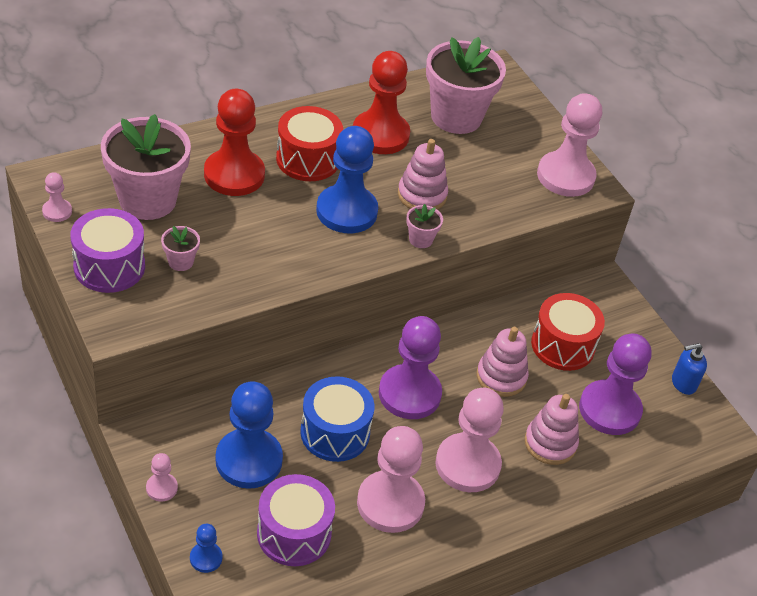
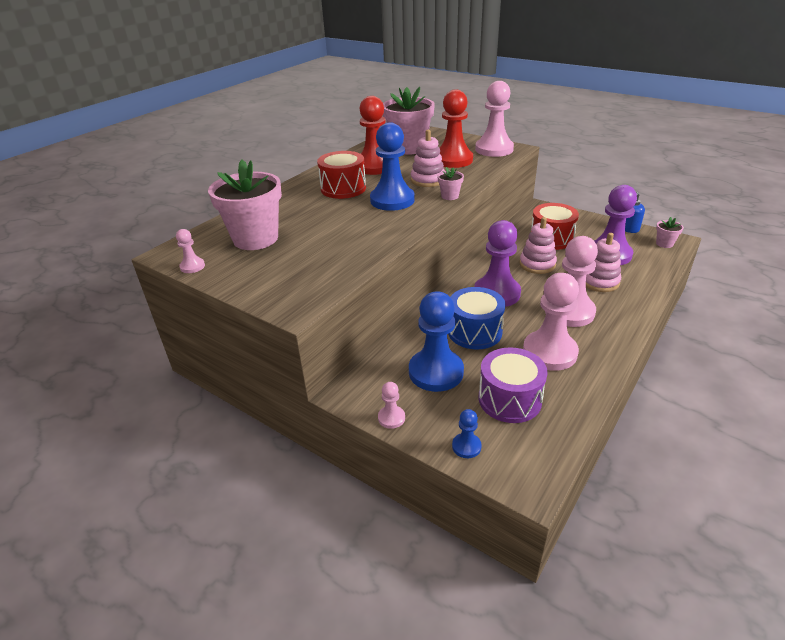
camera: 20 degrees left, 10 degrees down
(109, 266) = (259, 279): purple drum -> none
(180, 262) = (309, 258): pink flower pot -> pink flower pot (664, 244)
(234, 175) = (303, 209): red pawn -> red pawn (453, 160)

